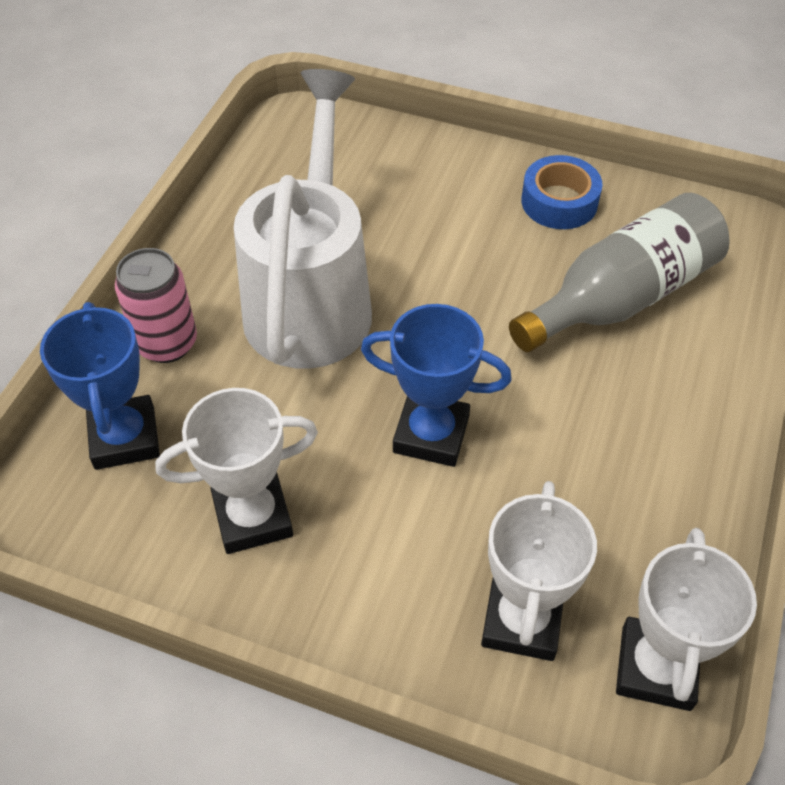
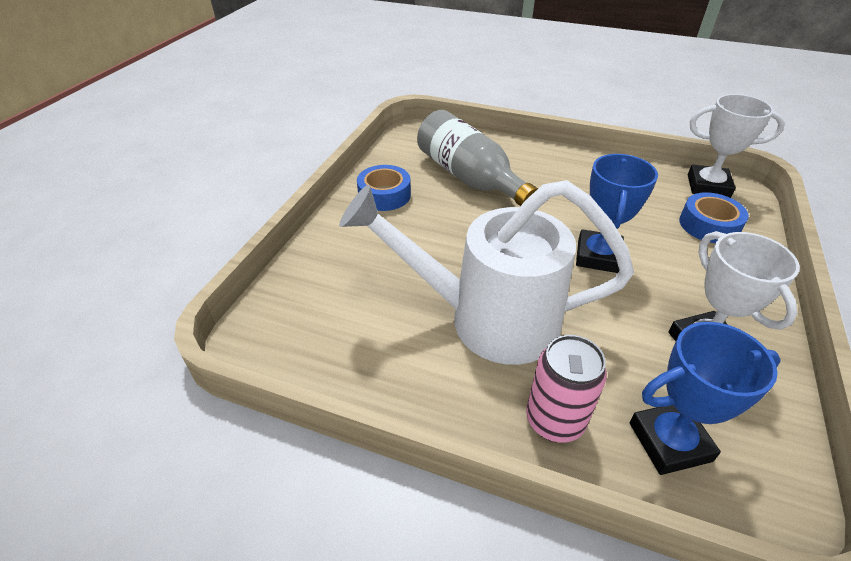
camera: 90 degrees left, 10 degrees down
(522, 620) = (709, 225): white trophy -> blue tape

